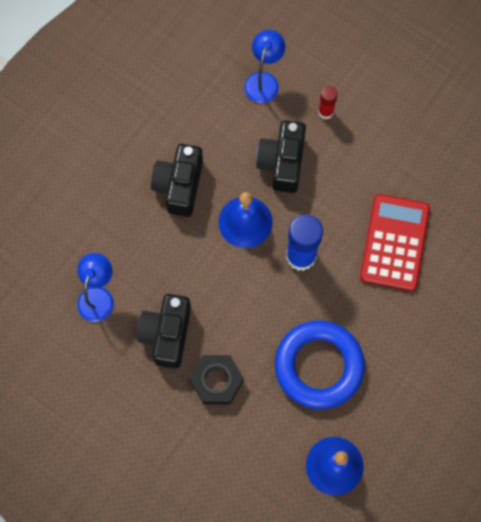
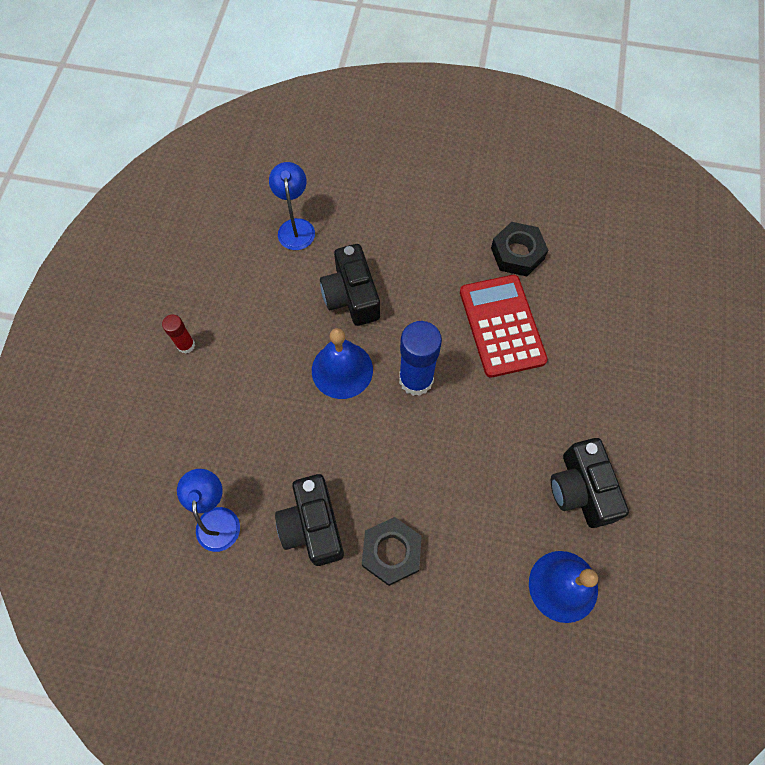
camera: 25 degrees left, 5 degrees down
(179, 185) = (255, 362): black camera -> black camera (581, 489)
(319, 366) = (491, 484): blue ring -> none
(325, 112) = (371, 231): red glue stick -> red glue stick (186, 345)
(441, 185) = (517, 253): none -> black nut

